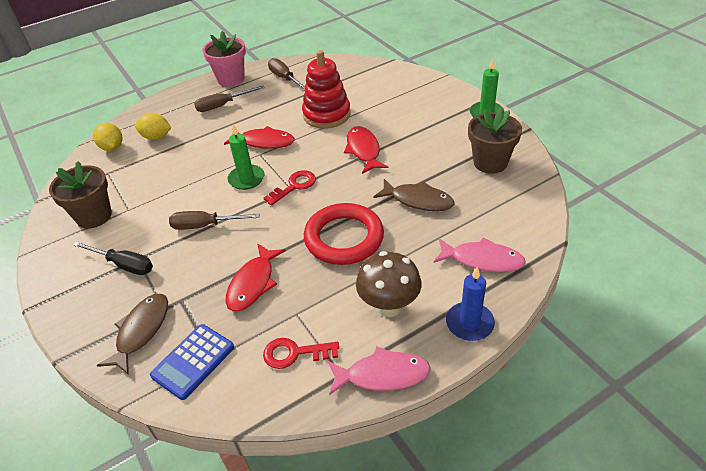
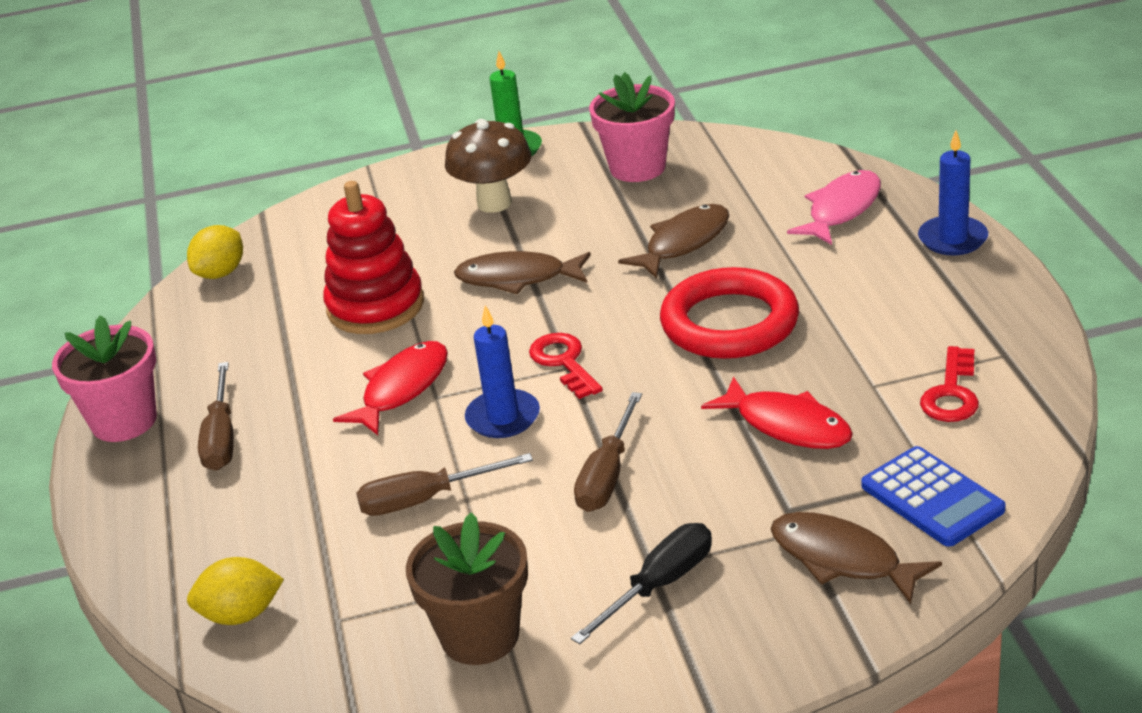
camera: 70 degrees left, 10 degrees down
(156, 137) = (259, 541): yellow lemon -> yellow lemon (221, 273)
(246, 179) = (503, 417): green candle -> blue candle
(285, 78) = (199, 346): brown screwdriver -> brown screwdriver (426, 499)
(363, 150) = (517, 278): red fish -> brown fish
(382, 375) = (1016, 320): pink fish -> none
(389, 306) = (895, 299): brown mushroom -> brown mushroom (494, 203)
(490, 162) = (637, 167): brown flower pot -> pink flower pot

